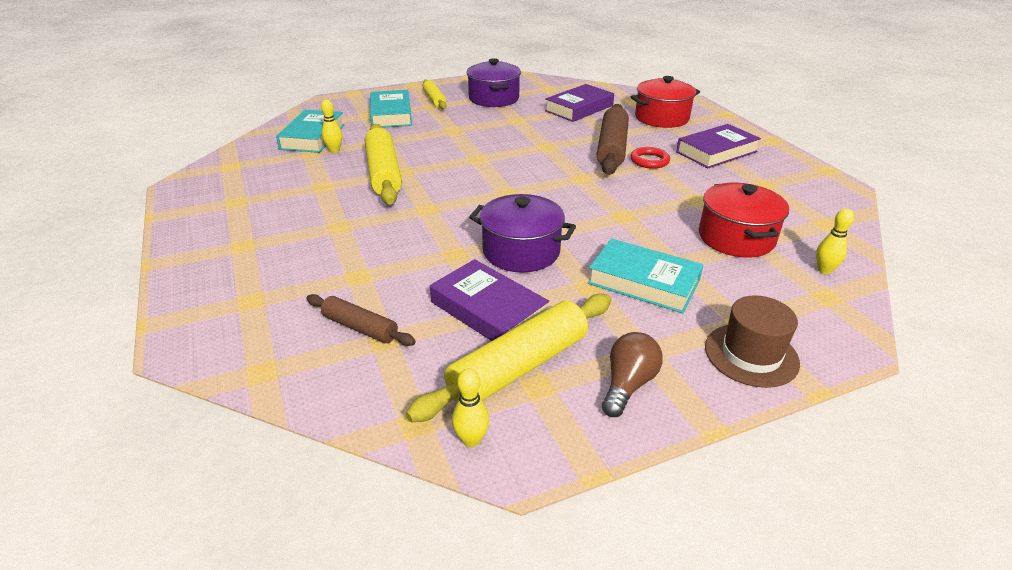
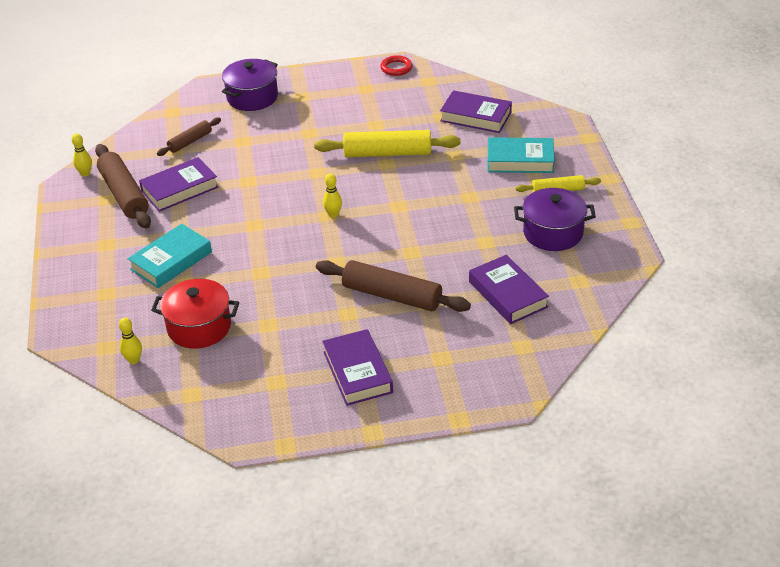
camera: 105 degrees right, 5 degrees up
(313, 137) = (475, 116): turquoise book -> purple book
(334, 150) = (442, 128): yellow bowling pin -> yellow bowling pin (333, 214)
(518, 367) = (124, 194): yellow rolling pin -> brown rolling pin
(521, 251) = (236, 211): purple pot -> purple pot (252, 97)
(628, 384) = (87, 231): brown light bulb -> none
(649, 161) = (354, 315): red ring -> red ring (396, 68)
(661, 118) = (461, 356): red pot -> none
(751, 355) = (78, 287): brown hat -> none

